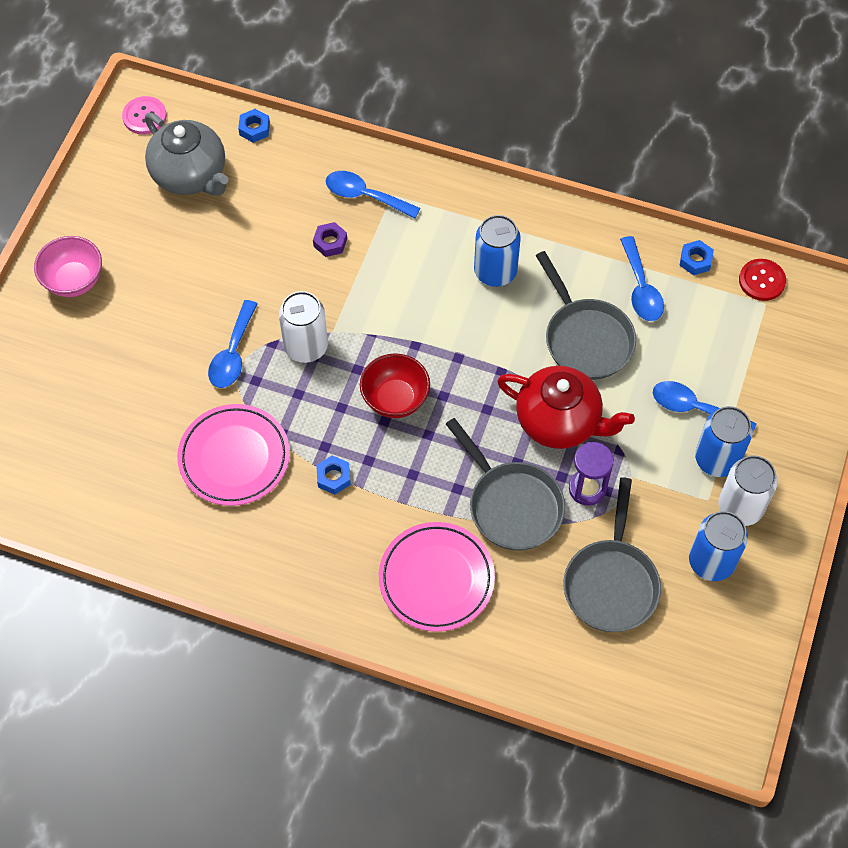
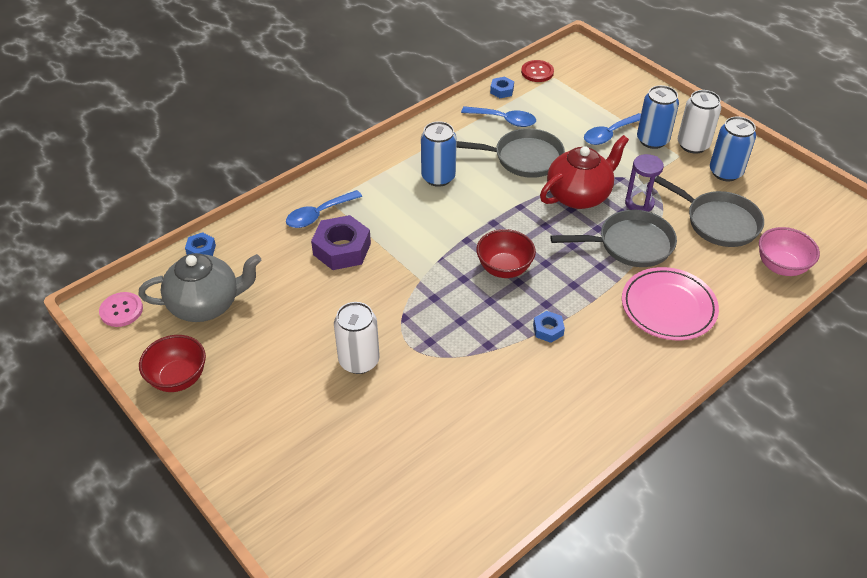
camera: 60 degrees left, 15 degrees down
(74, 281) = (237, 424): pink bowl -> pink bowl (781, 266)
(96, 207) = (178, 378): none -> red bowl
(233, 353) = (394, 345): blue spoon -> none
(234, 457) = (491, 383): pink plate -> none
(306, 347) = (422, 299): white can -> white can (359, 361)
(330, 242) = (342, 249): purple nut -> purple nut, size x1.96

